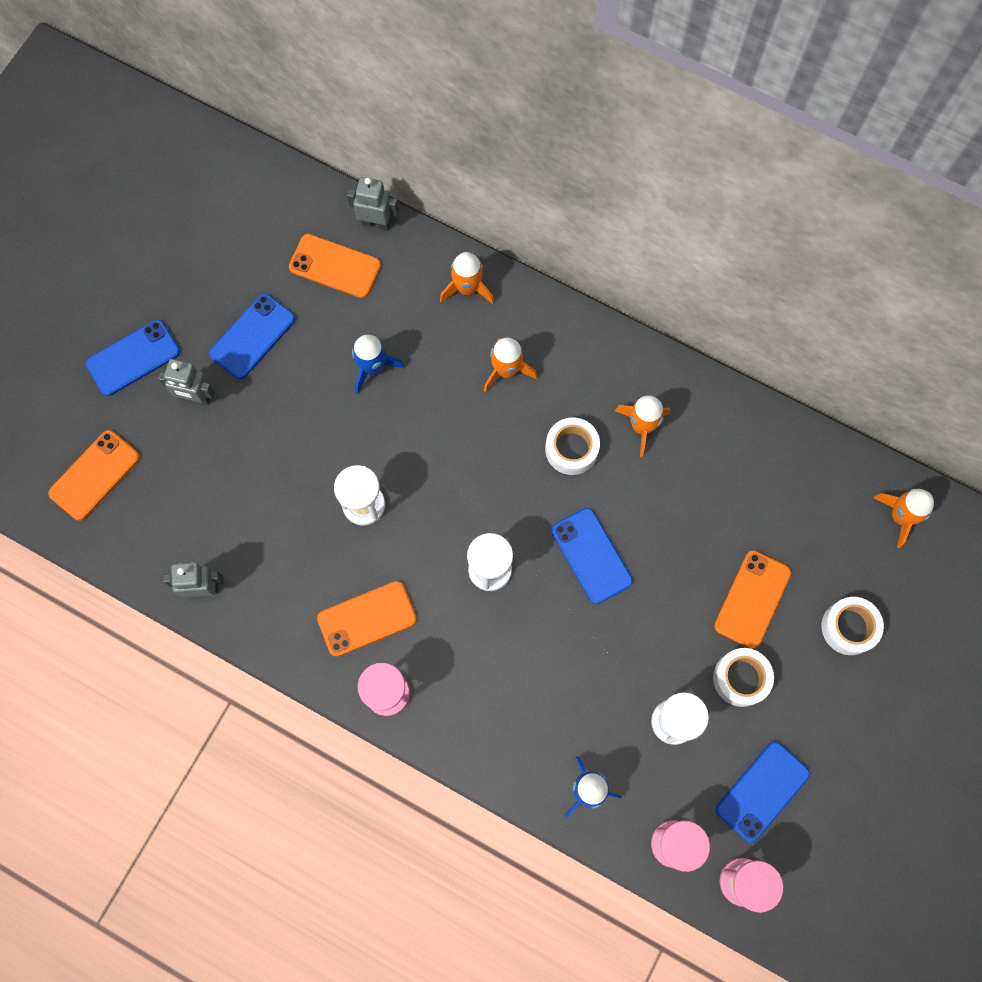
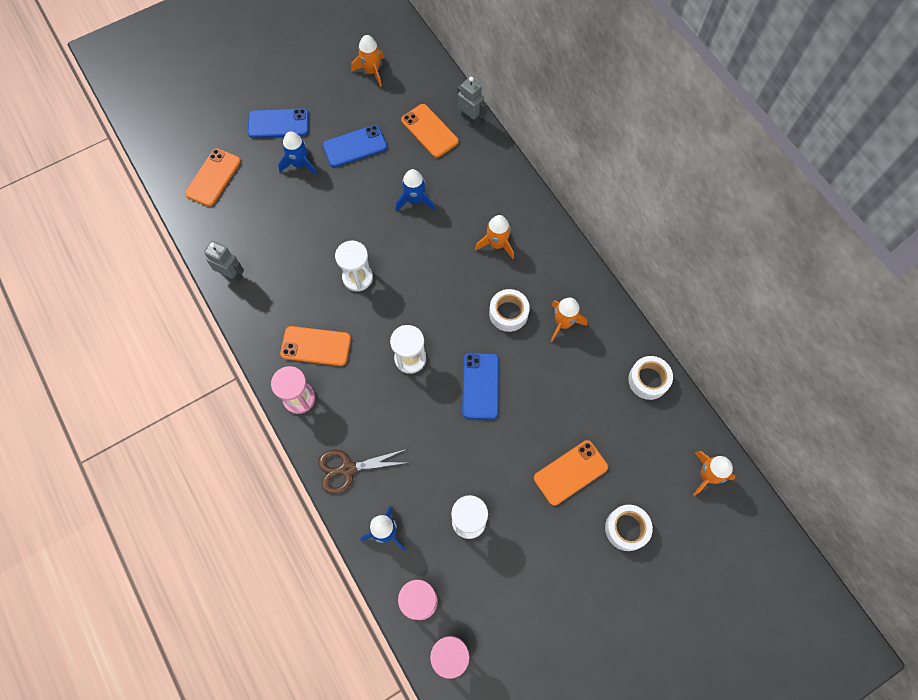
camera: 30 degrees right, 5 degrees down
(95, 475) = (213, 177): orange phone -> orange phone turned 45 degrees counterclockwise
(196, 397) = (300, 164): grey robot -> blue rocket
(467, 288) = (503, 183): orange rocket -> orange rocket (372, 71)
(498, 743) = (348, 469): none -> brown scissors
(741, 678) = (531, 519): white tape -> white tape (648, 380)
(762, 791) = (500, 602): blue phone -> none

